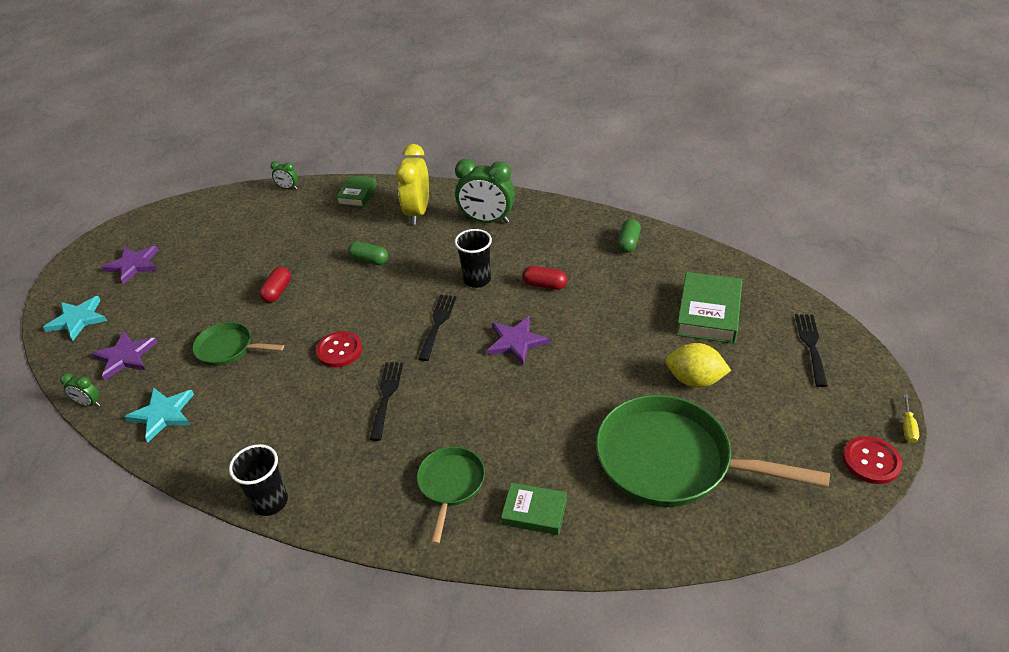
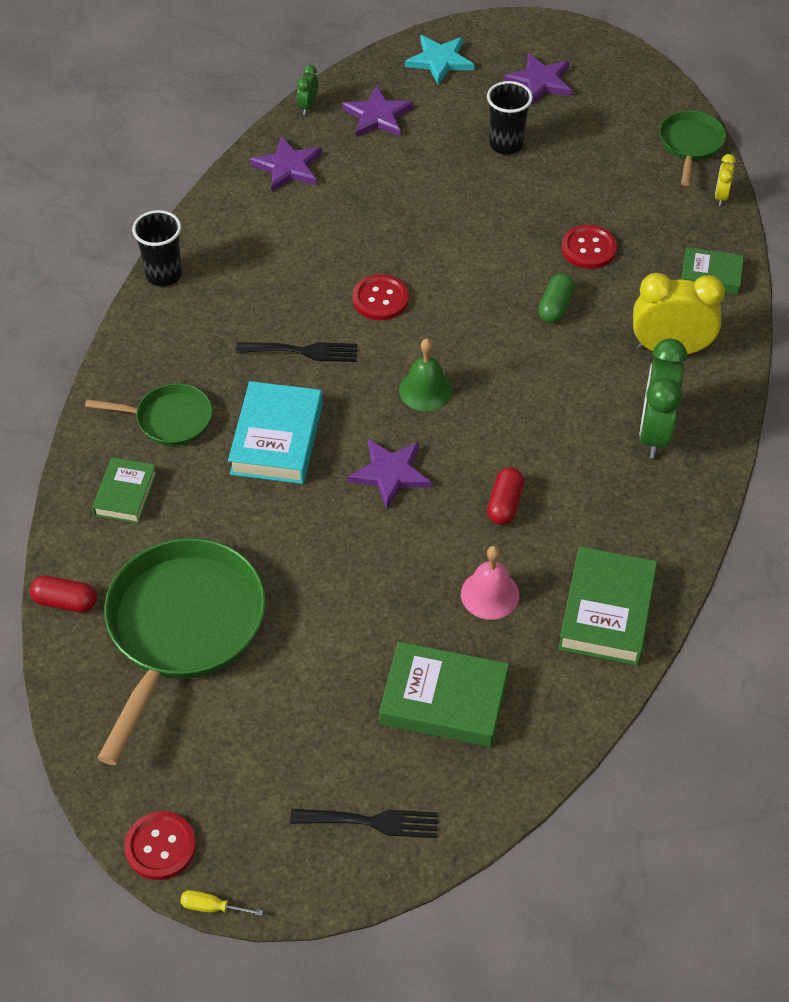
camera: 85 degrees right, 10 degrees up
(163, 414) = (288, 167): turquoise star -> purple star
(228, 348) = (387, 199): green pan -> green pan (690, 145)
(277, 292) = (489, 224): red capsule -> red capsule (65, 602)
(288, 188) = (721, 196): green clock -> yellow clock
(318, 244) = (588, 248): none -> red button
(437, 324) = (425, 390): black fork -> green bell
(477, 280) = (515, 427): black cup -> black cup (506, 144)
(478, 409) = (276, 439): none -> turquoise book
(620, 292) = (490, 594): none -> pink bell
(628, 243) = (606, 612): green capsule -> green book
(694, 380) = (312, 667): yellow lemon -> none

